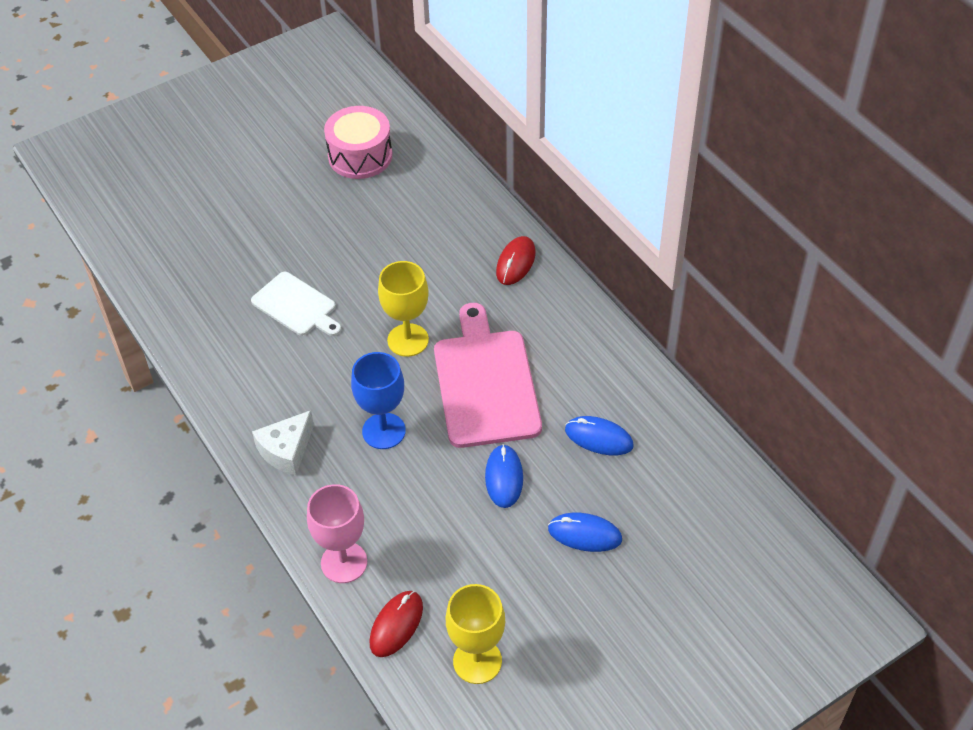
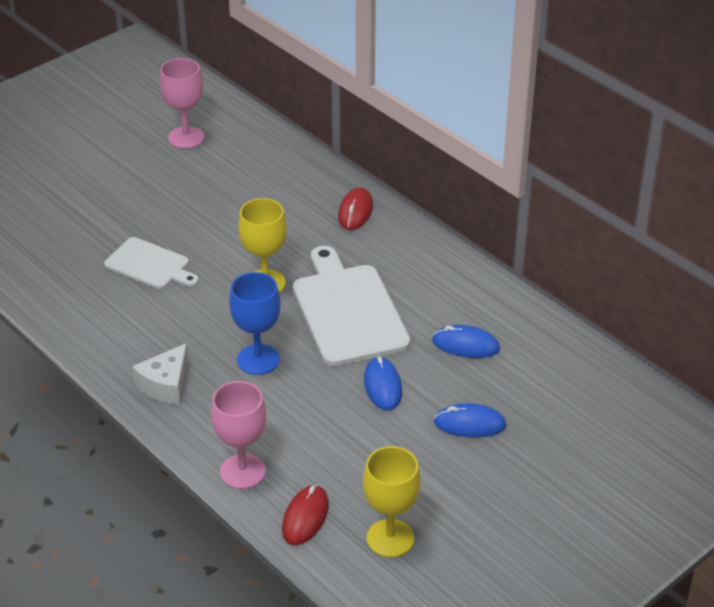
camera: 10 degrees left, 10 degrees down
(360, 156) = (186, 137): pink drum -> pink goblet
(485, 383) = (348, 311): pink cutting board -> white cutting board

